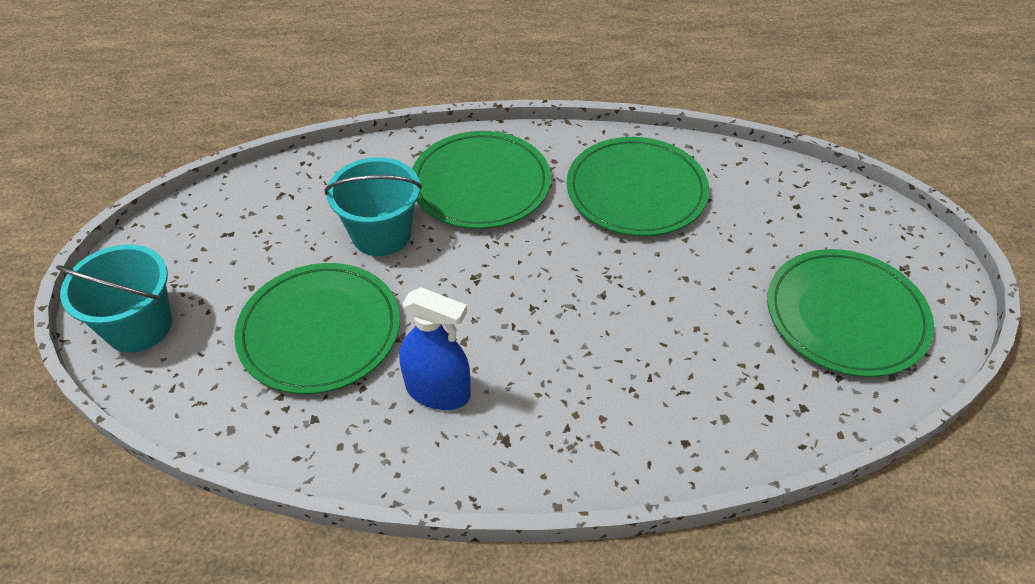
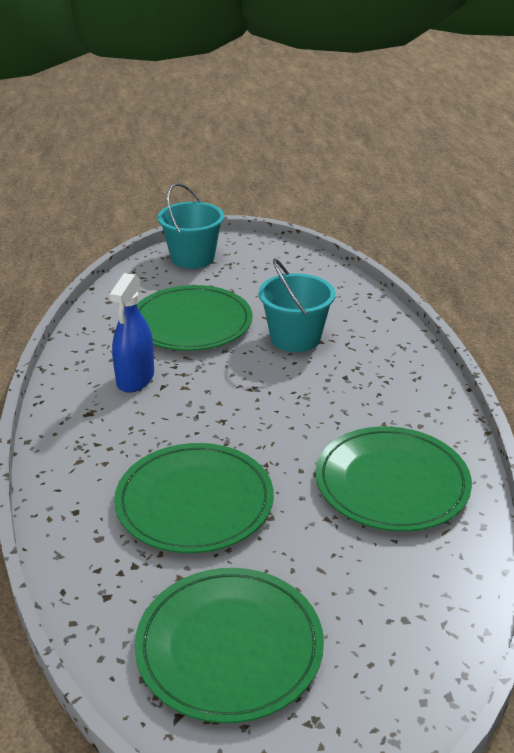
camera: 85 degrees right, 15 degrees down
(480, 184) = (371, 383): green plate -> green plate (194, 502)

